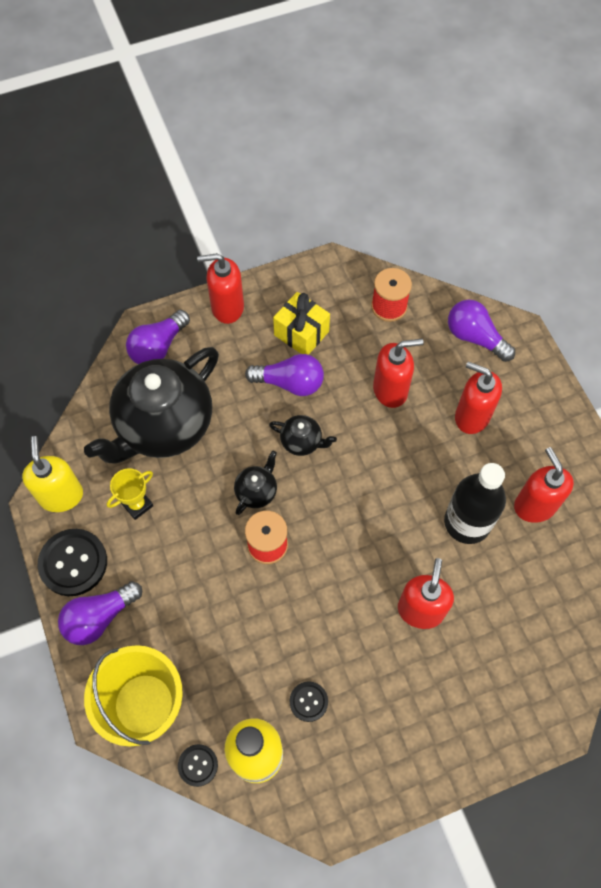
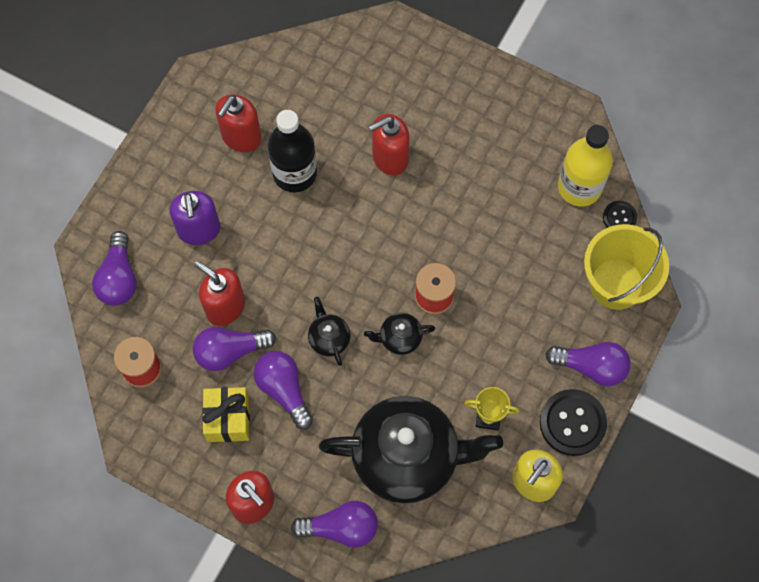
camera: 130 degrees left, 5 degrees up
(308, 701) = (517, 182): black button -> none
(351, 369) = (230, 351): none -> purple light bulb
(471, 416) = (199, 230): red soap dispenser -> purple soap dispenser

